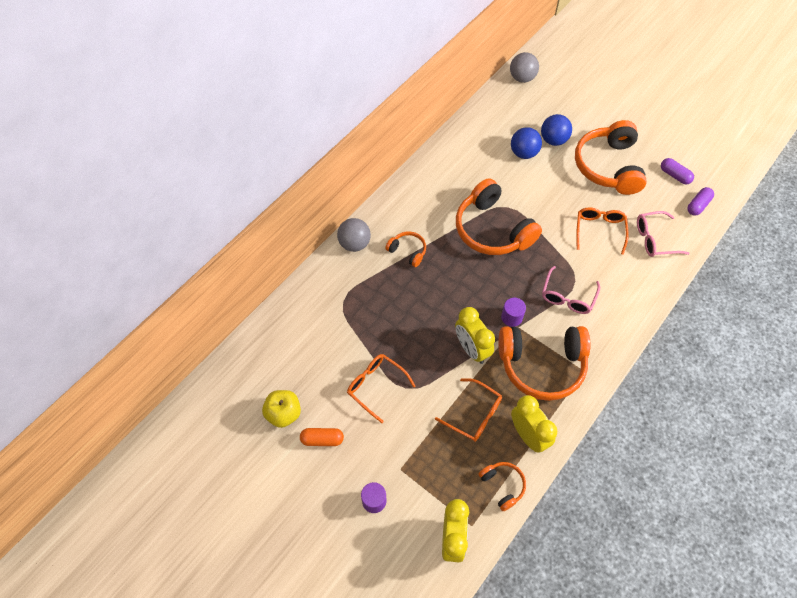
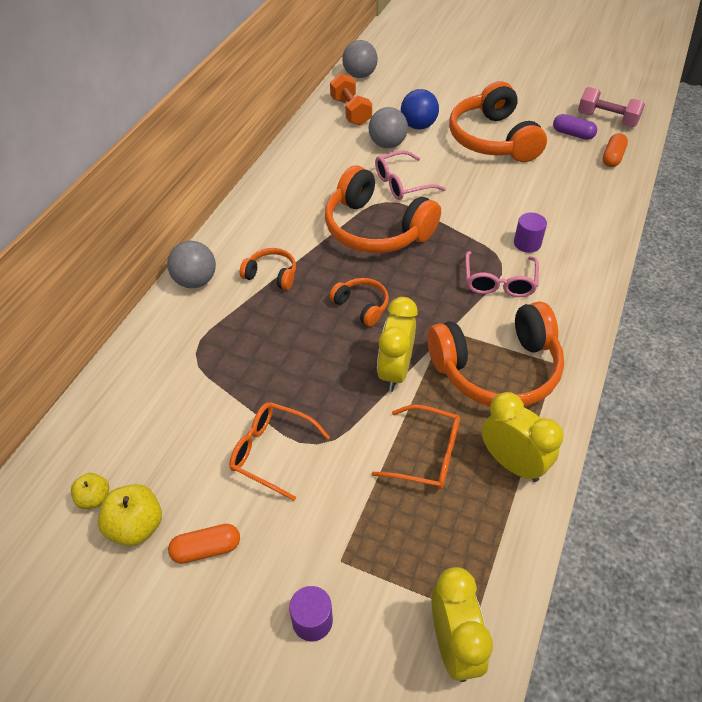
camera: 15 degrees left, 10 degrees down
(262, 388) = (94, 498): none -> yellow apple
(471, 349) = (395, 371): yellow clock -> yellow clock turned 60 degrees clockwise
(502, 485) = (501, 543): orange headphones -> orange headphones (361, 306)
(504, 114) = (350, 111): none -> orange dumbbell
(511, 317) = (435, 321): purple cylinder -> purple cylinder (527, 243)
(523, 153) = (387, 144): blue ball -> grey ball
(599, 231) = (509, 204): orange glasses -> none
(655, 239) = (579, 200): pink glasses -> pink glasses (402, 183)
(698, 205) = (612, 157): purple capsule -> orange capsule
(709, 167) = (607, 119): none -> pink dumbbell

